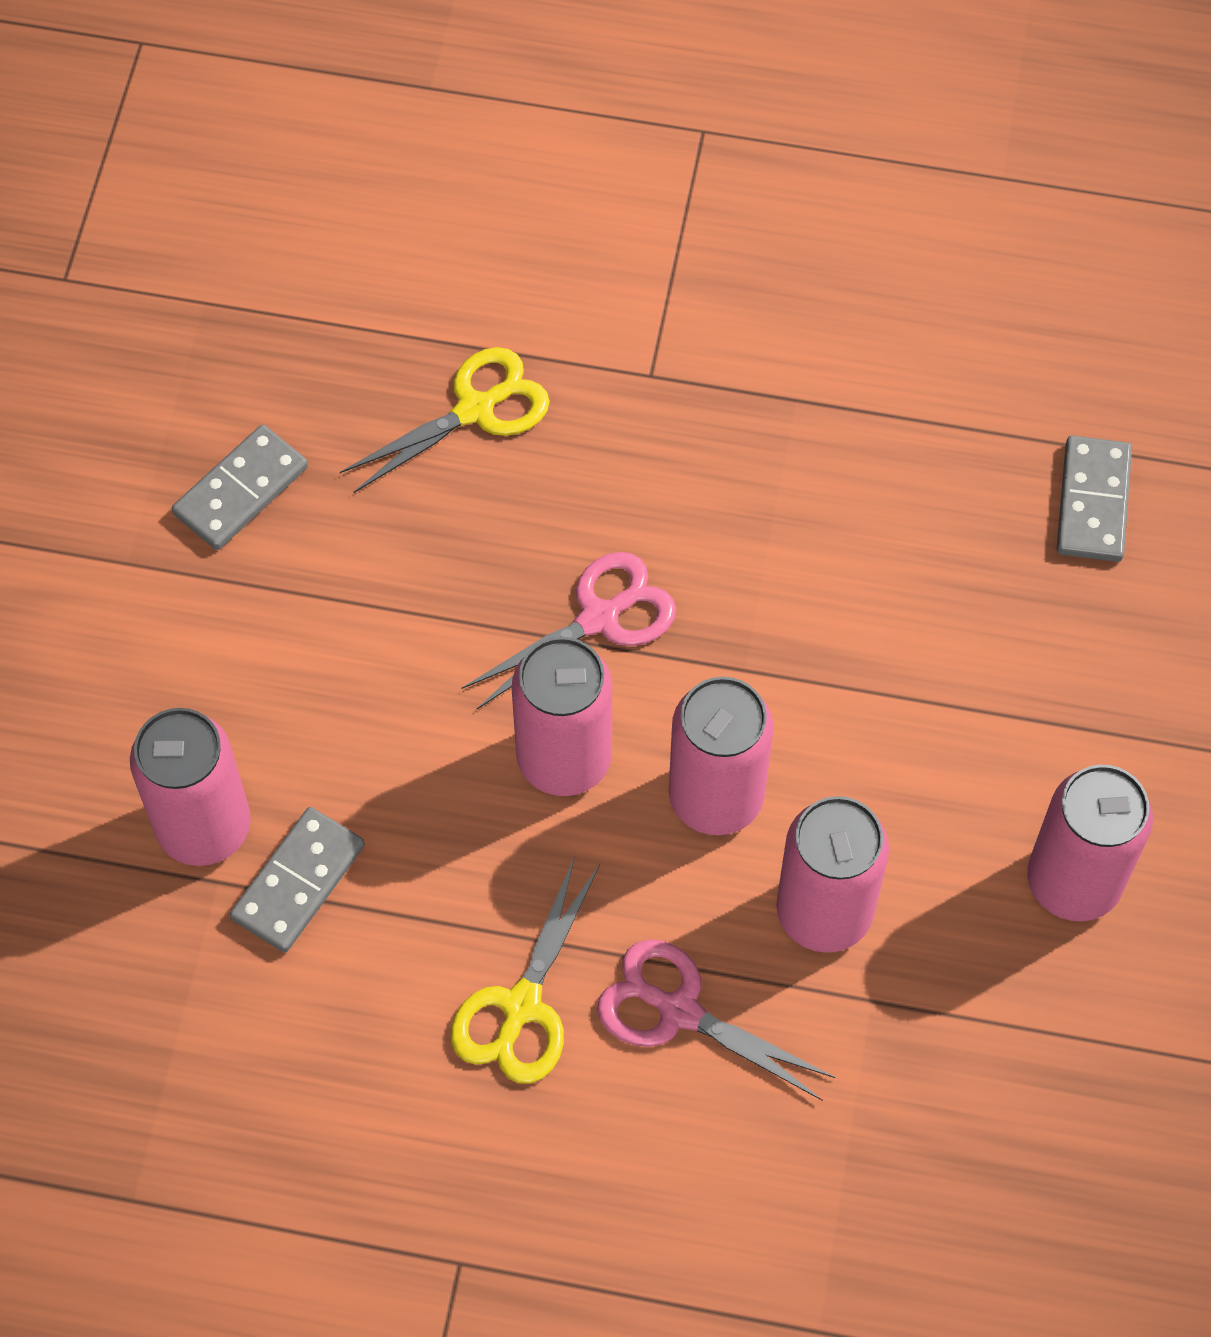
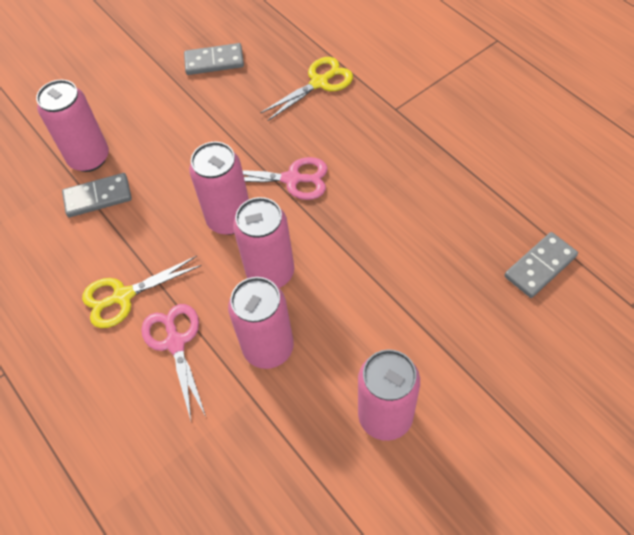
camera: 45 degrees right, 5 degrees down
(475, 410) = (319, 83): yellow scissors -> yellow scissors turned 45 degrees counterclockwise

